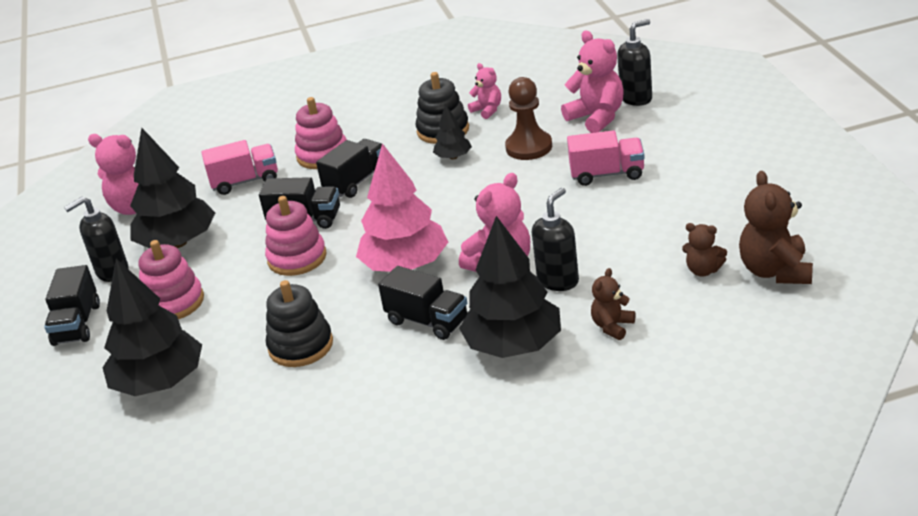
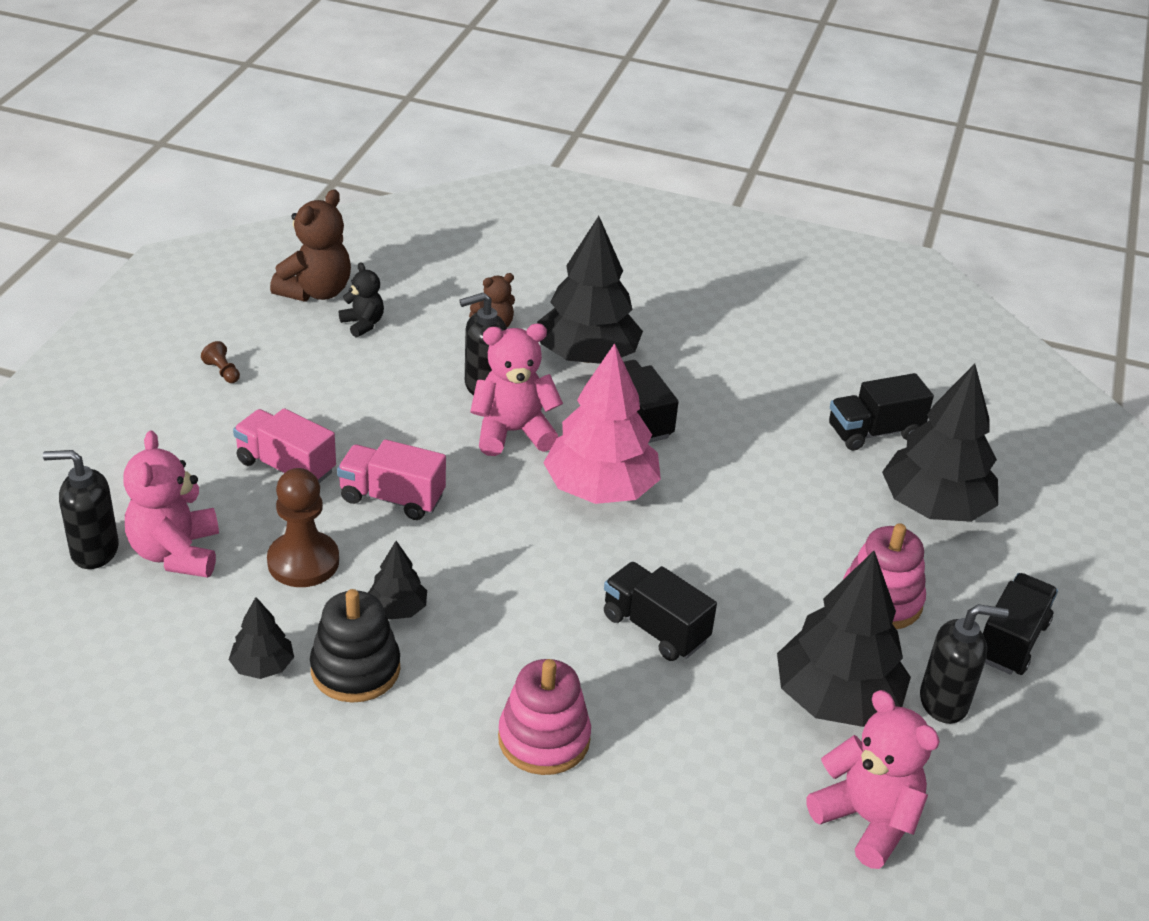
camera: 155 degrees left, 5 degrees up
(245, 181) = (684, 762): pink truck -> pink truck (392, 498)
(297, 258) = (704, 574): pink stacking toy -> none
(301, 346) = (772, 464): black stacking toy -> none
(356, 182) = (545, 651): black truck -> black truck (874, 432)
(487, 110) = (262, 666): pink teddy bear -> black tree
(703, 270) = (363, 324): brown teddy bear -> black teddy bear
(733, 192) = (222, 372): none -> brown pawn

